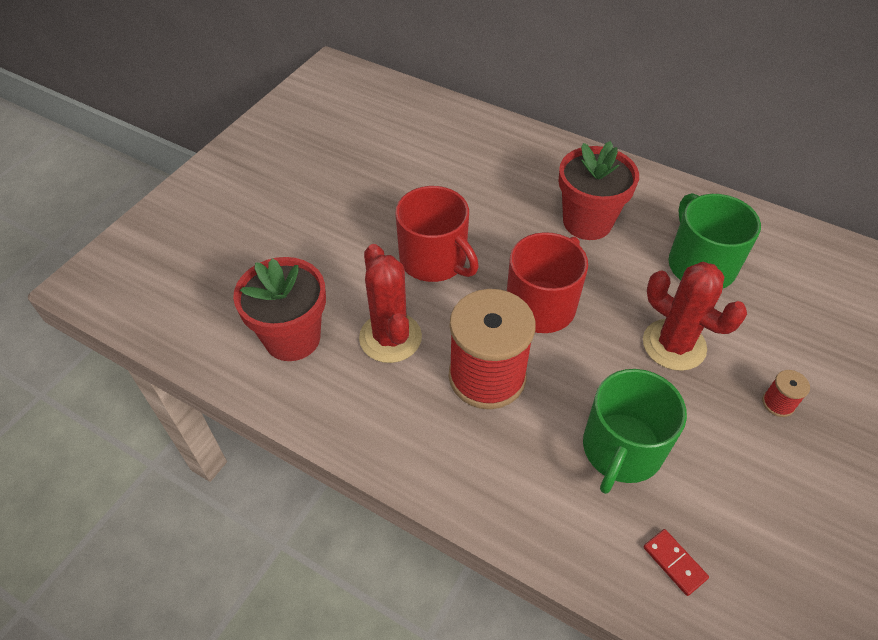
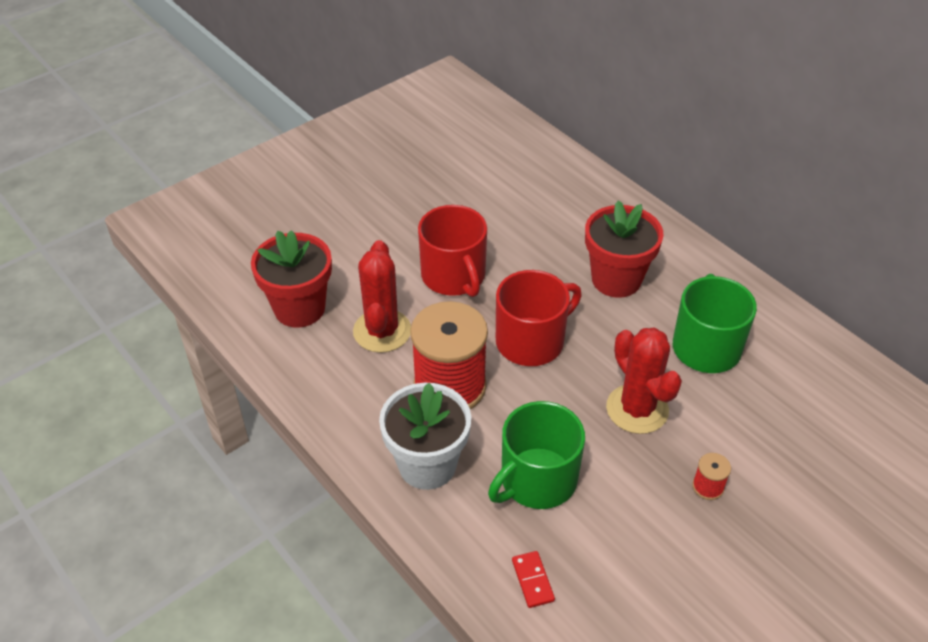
camera: 20 degrees right, 5 degrees down
(506, 470) = (427, 465): none -> white flower pot

